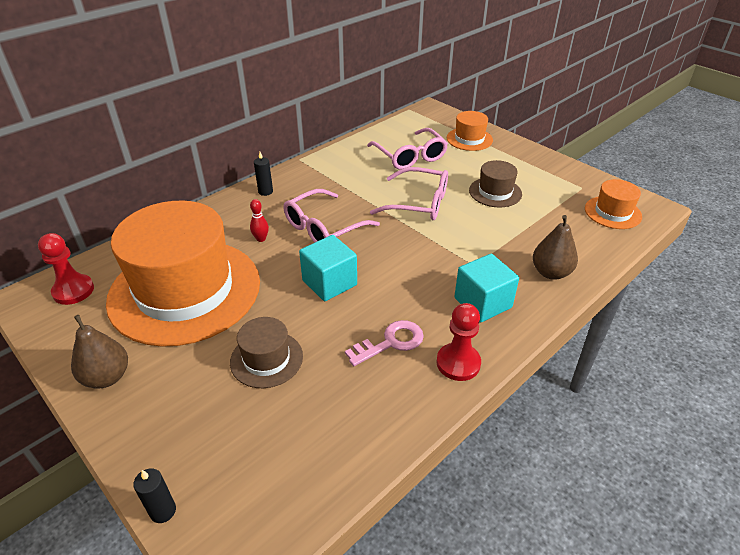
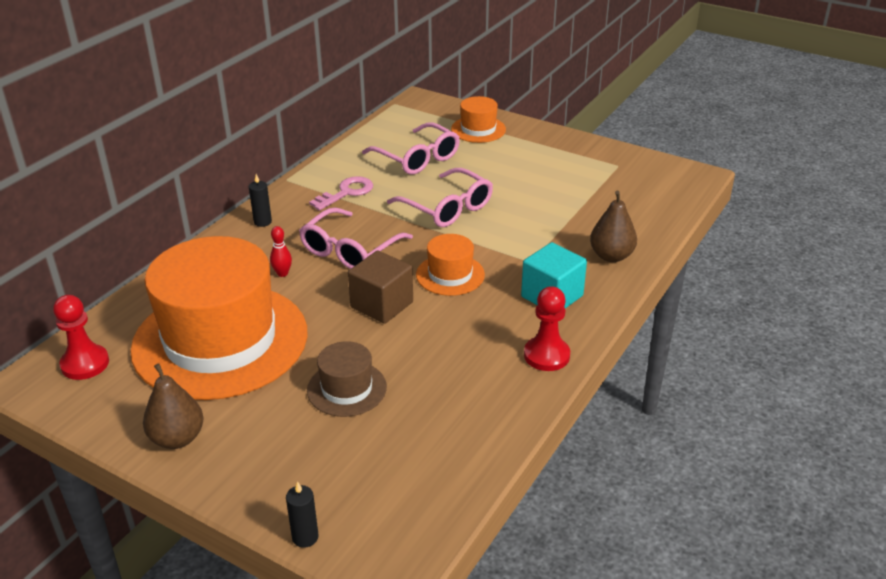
camera: 15 degrees left, 5 degrees down
(329, 283) = (382, 305): turquoise cube -> brown cube
(391, 342) = (472, 349): pink key -> pink key (346, 192)
(419, 203) = (447, 208): pink glasses -> pink glasses turned 45 degrees clockwise
(495, 192) = (527, 184): brown hat -> none
(612, 212) = (657, 186): orange hat -> orange hat (450, 275)

